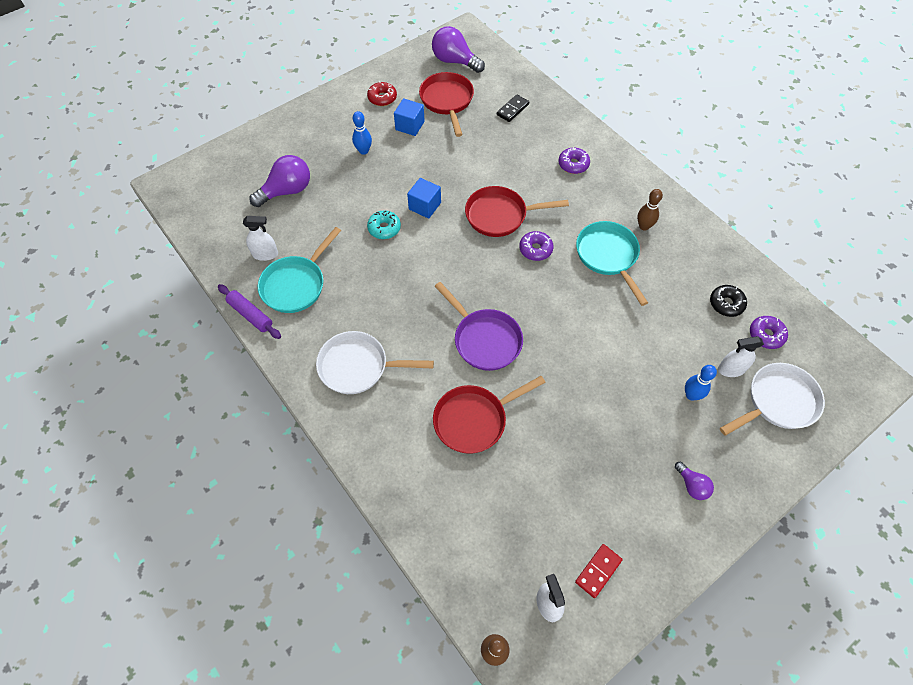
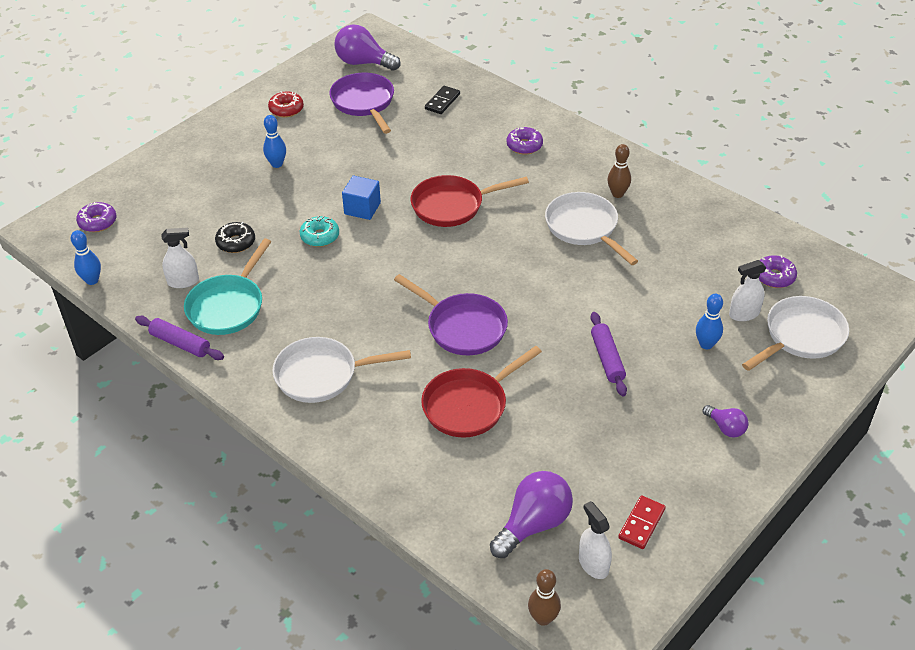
camera: 10 degrees left, 15 degrees down
(194, 241) = (92, 280): none -> blue bowling pin
(287, 191) = (194, 215): purple light bulb -> purple light bulb (533, 524)
(410, 125) = (325, 132): blue cube -> none
(447, 101) = (364, 103): red pan -> purple pan
(535, 249) = (500, 232): purple donut -> purple donut (98, 222)
(601, 394) = (607, 359): none -> purple rolling pin
(608, 256) = (584, 228): turquoise pan -> white pan
(726, 304) = (724, 254): black donut -> black donut (236, 242)

